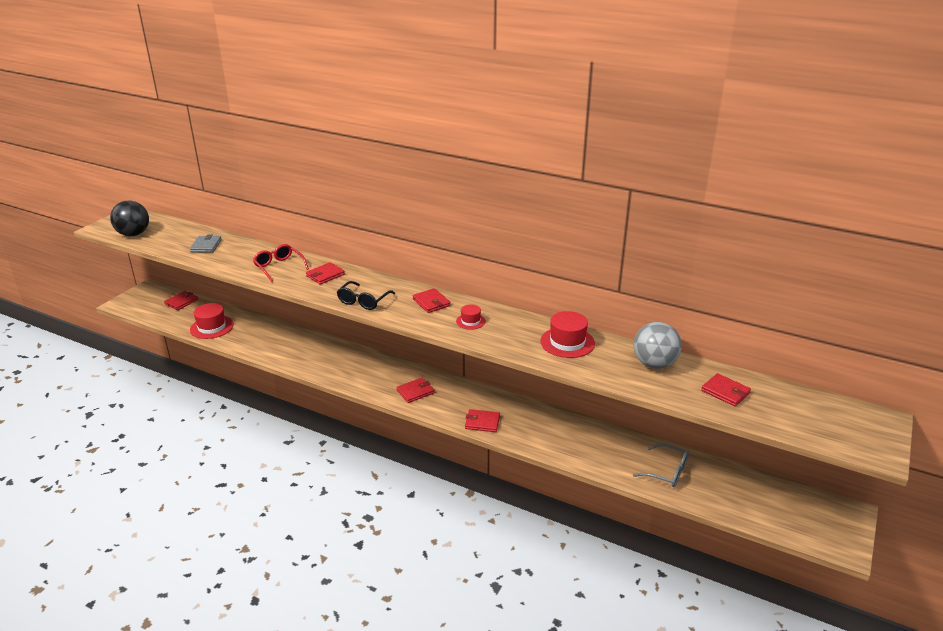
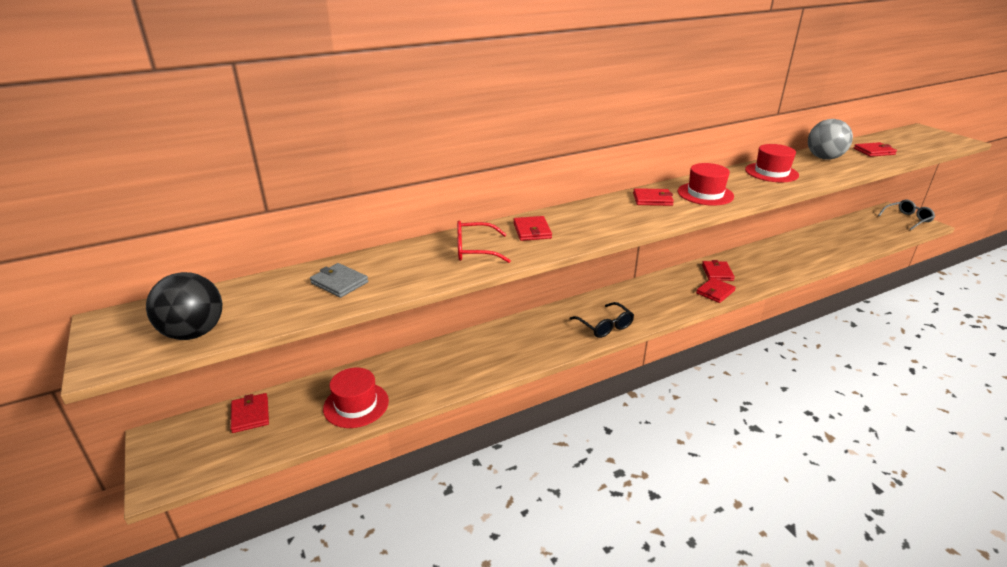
camera: 55 degrees left, 0 degrees up
(363, 301) = (616, 226): black glasses -> black glasses (604, 326)
(415, 392) = (639, 308): red wallet -> red wallet (717, 273)
(470, 321) = (705, 194): red hat -> red hat, size x1.76
(666, 471) = (825, 245): grey glasses -> grey glasses (907, 219)

